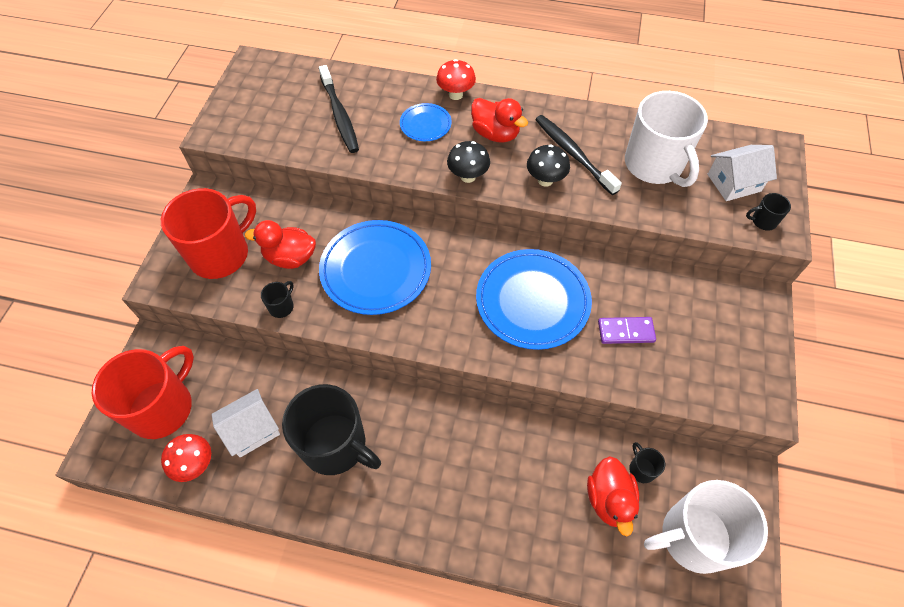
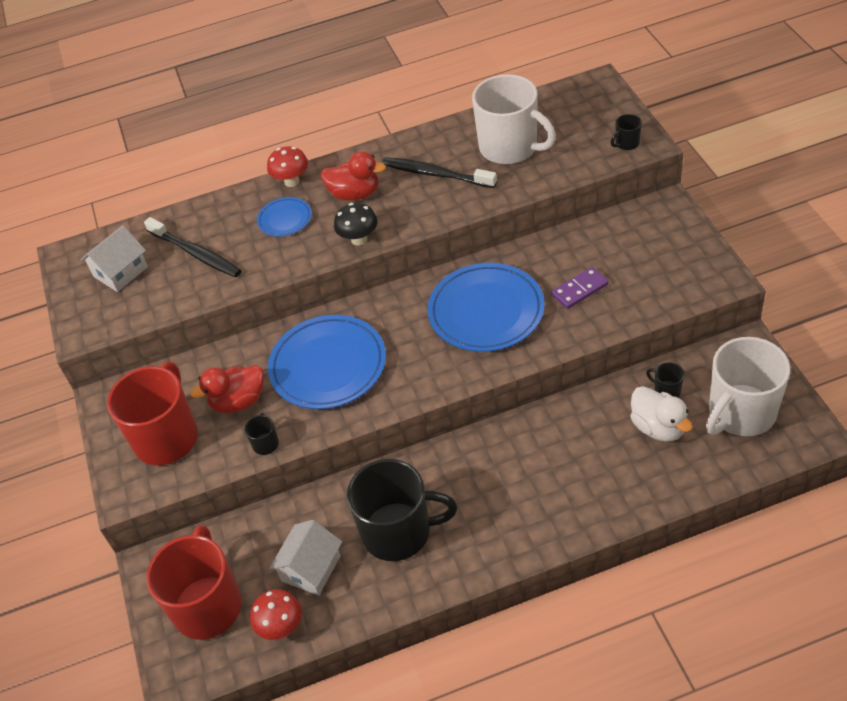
camera: 25 degrees left, 10 degrees down
(545, 180) = (428, 207): black mushroom -> none
(609, 499) = (658, 427): red duck -> white duck
(734, 183) = (583, 127): white house -> white house (121, 272)

